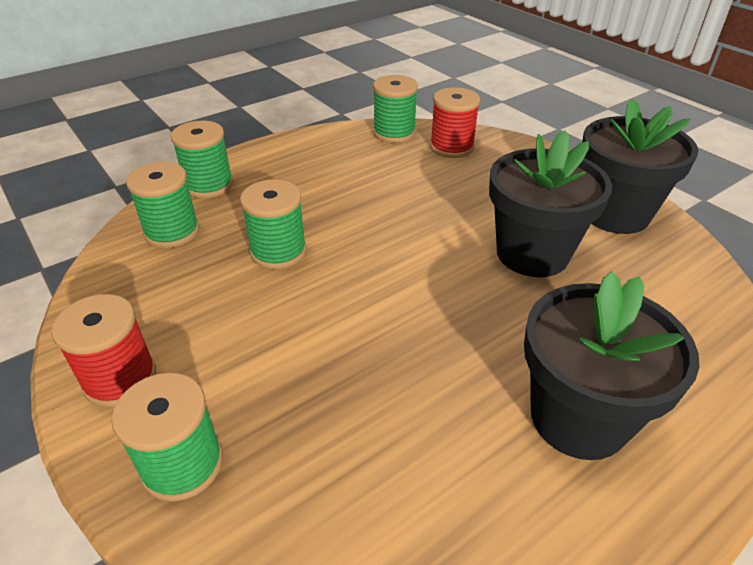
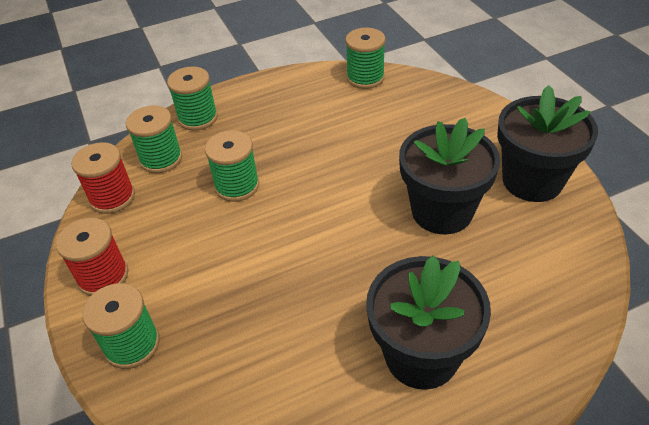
camera: 15 degrees right, 5 degrees up
(451, 147) = (411, 97): red spool -> red spool (112, 198)

